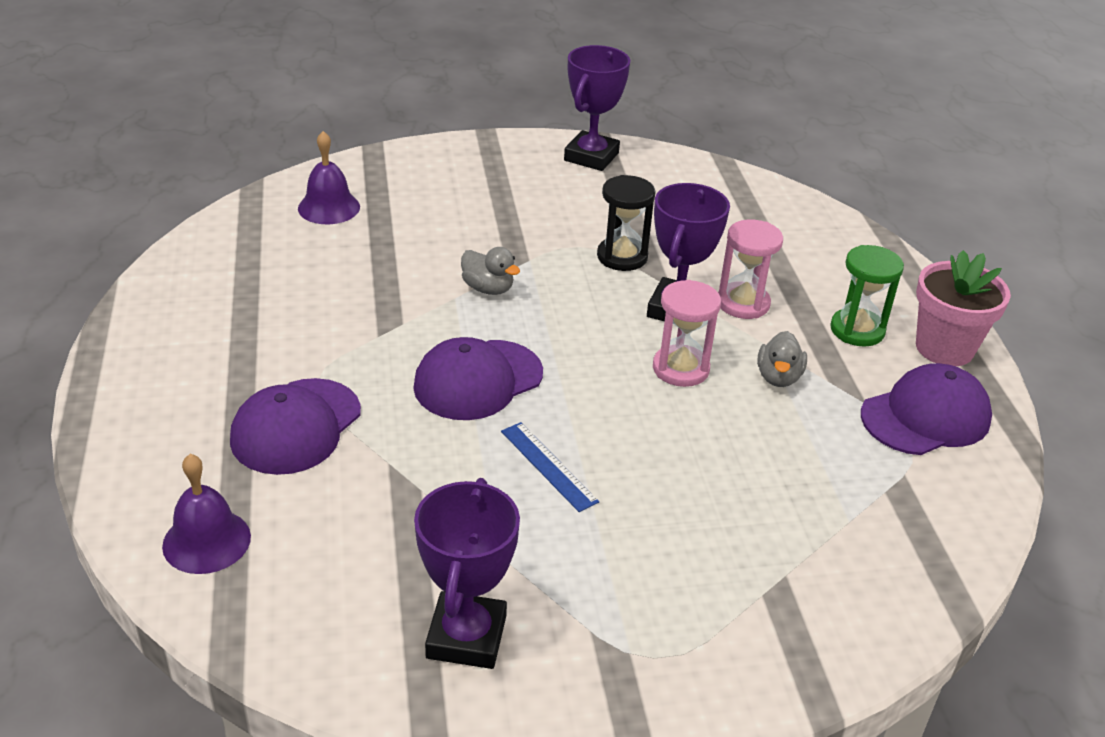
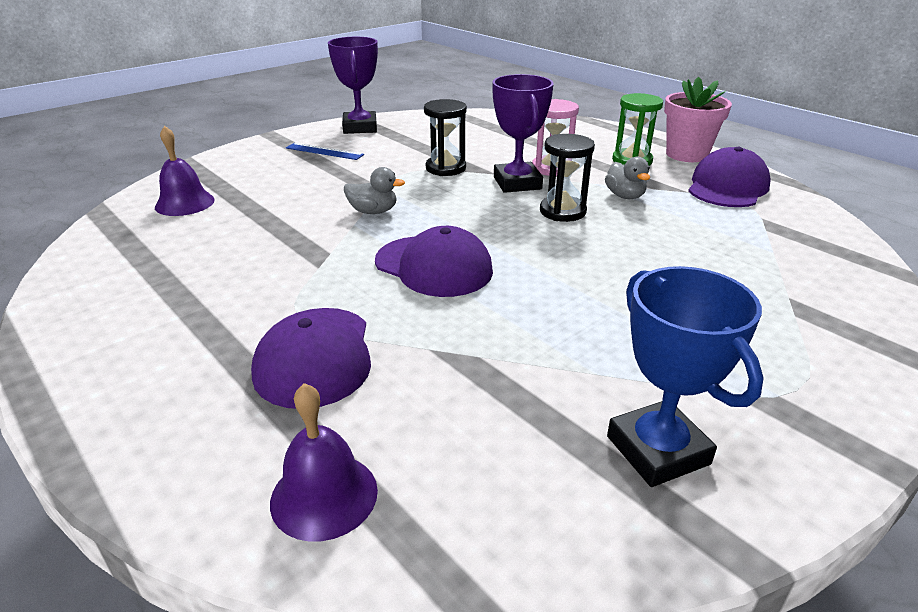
camera: 30 degrees left, 5 degrees down
(466, 637) = (657, 450): purple trophy -> blue trophy
(478, 380) = (433, 266): purple cap -> purple cap turned 75 degrees counterclockwise
(548, 466) = (555, 299): blue ruler -> blue ruler (324, 151)
(680, 369) = (562, 211): pink hourglass -> black hourglass

